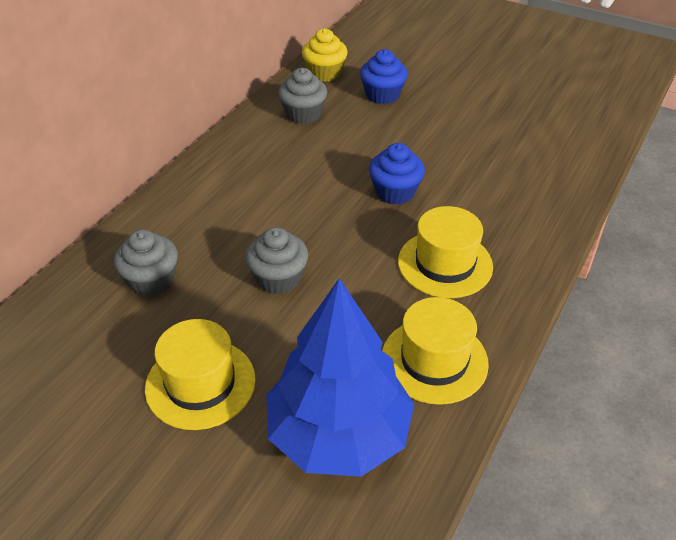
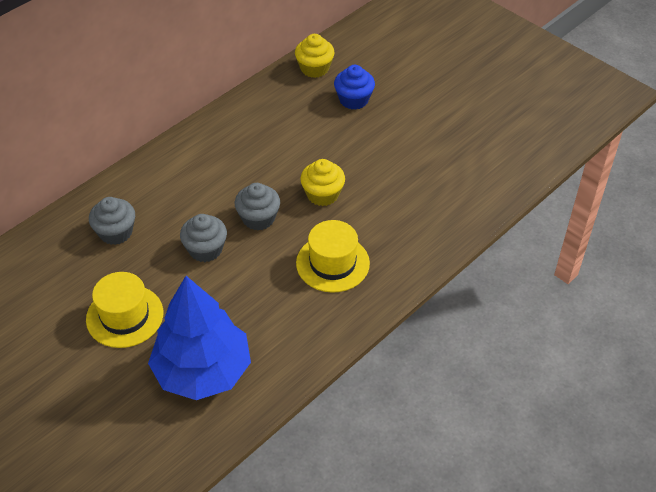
camera: 15 degrees right, 5 degrees up
(303, 114) = (280, 107): grey cupcake -> grey cupcake (258, 218)
(395, 192) = (322, 194): blue cupcake -> yellow cupcake
(434, 360) = (289, 335): yellow hat -> none

